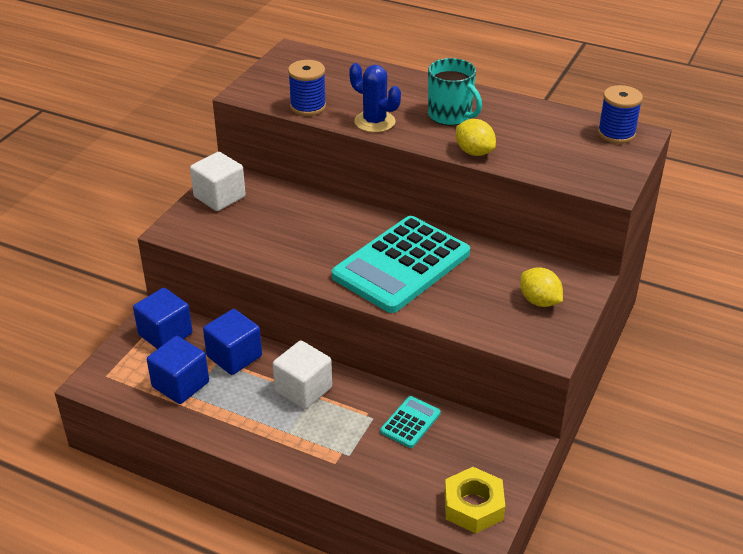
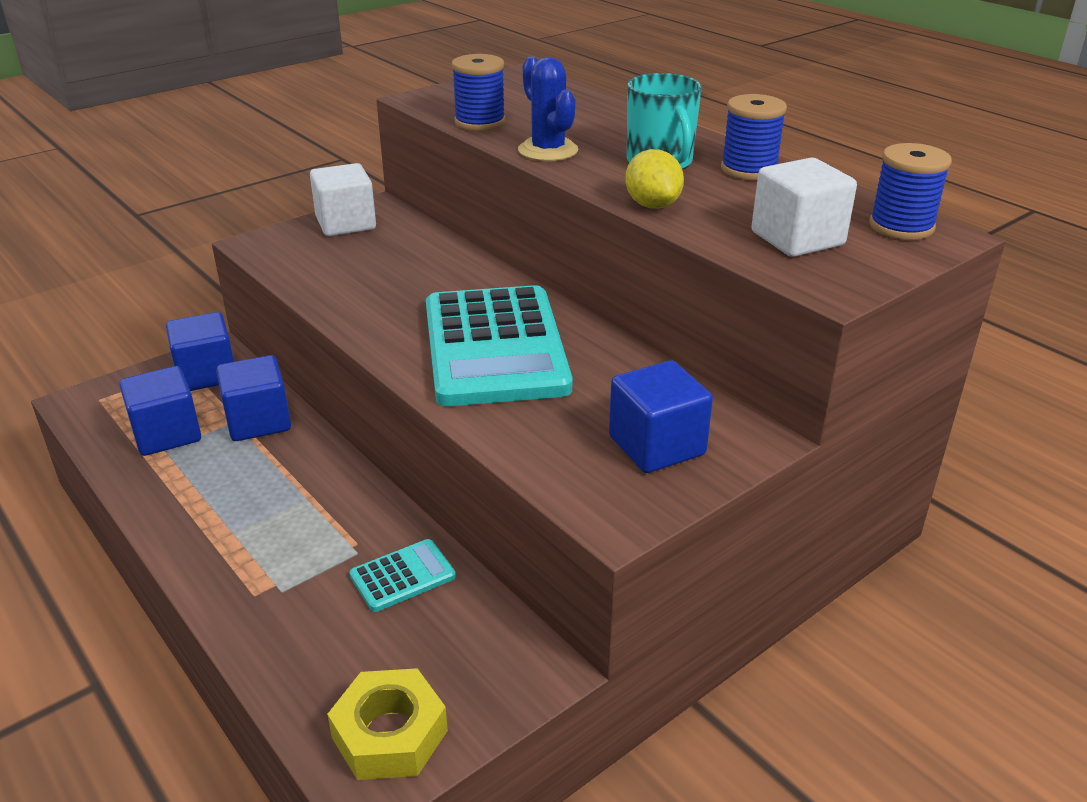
camera: 25 degrees right, 5 degrees down
(303, 389) = (302, 486): white cube -> white cube (797, 239)
(401, 265) = (494, 347): turquoise calculator -> turquoise calculator turned 75 degrees counterclockwise
(505, 109) = (749, 169): none -> blue spool
(539, 301) = (656, 445): yellow lemon -> blue cube

